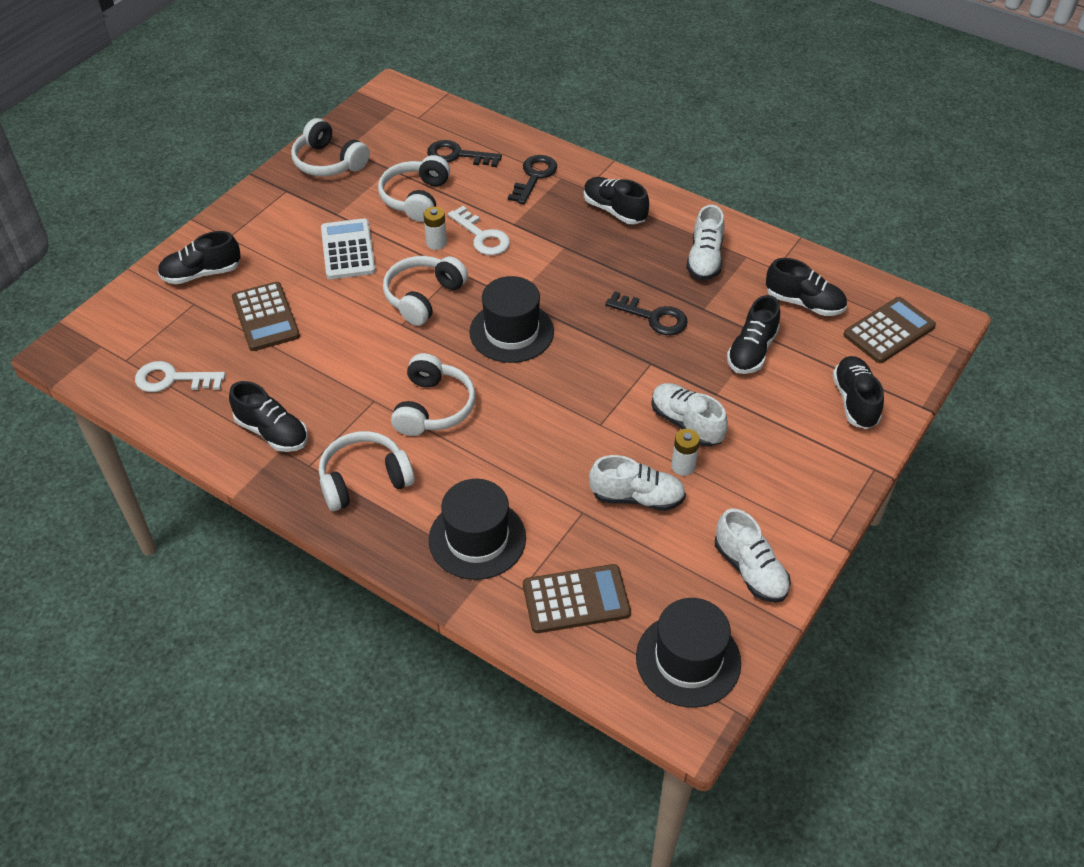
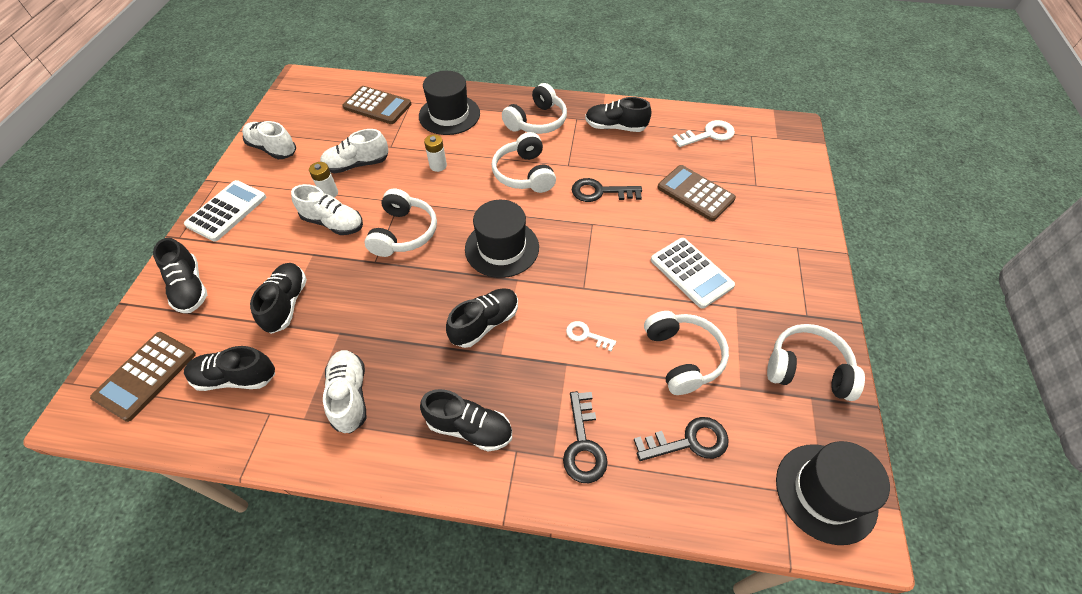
camera: 155 degrees right, 5 degrees up
(202, 273) = (778, 209): black shoe -> black shoe (485, 324)
(423, 297) = (593, 252): white headphones -> white headphones (404, 233)
(436, 243) = (622, 310): white battery -> white battery (438, 166)
(482, 236) = (586, 335): white key -> white key, size x0.61
(576, 599) = (377, 106): brown calculator -> brown calculator turned 120 degrees counterclockwise
(653, 317) = (385, 306): black key -> black key (600, 192)
(688, 660) = (305, 100): black hat -> black hat (825, 492)
(816, 486) = (226, 211): none -> white calculator

